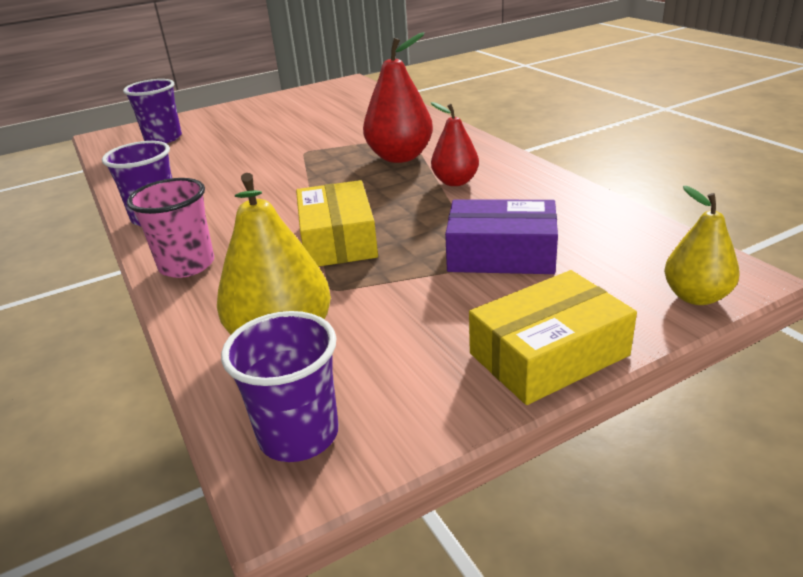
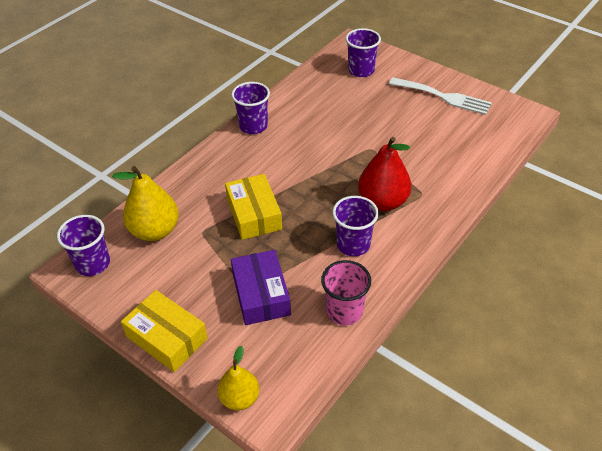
camera: 65 degrees right, 15 degrees up
(187, 265) = (208, 165): pink cup -> pink cup (344, 311)
(274, 108) = (444, 97): none -> white fork
(338, 239) = (254, 214): yellow box -> yellow box turned 75 degrees counterclockwise
(455, 182) = (353, 244): red pear -> purple cup

